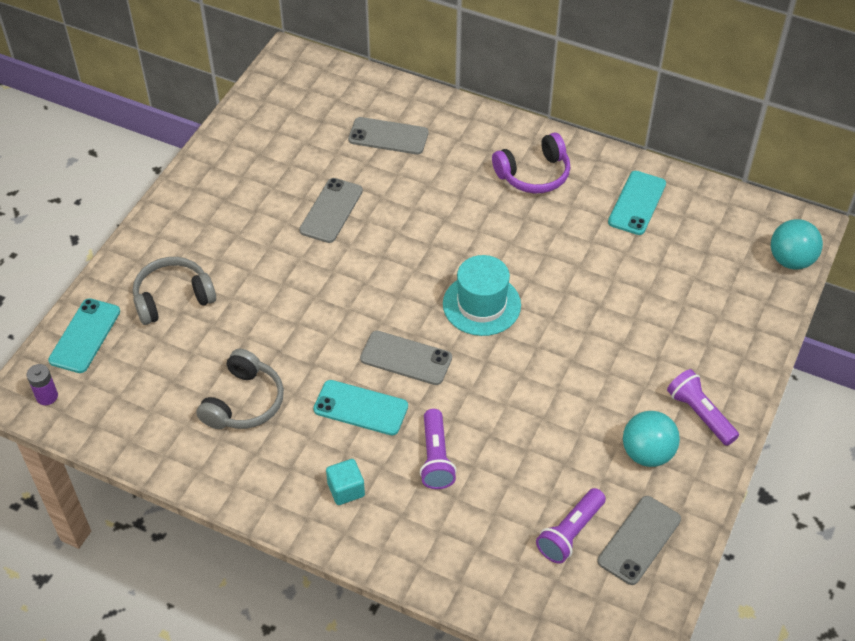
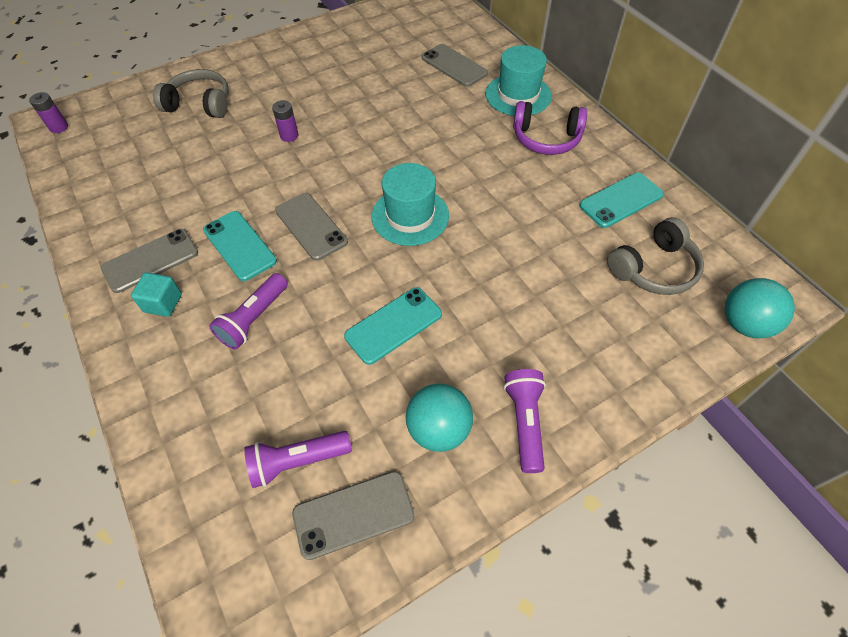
camera: 35 degrees right, 5 degrees up
(85, 336) = (123, 101): turquoise phone -> turquoise phone (393, 325)
(244, 402) = (167, 196): grey headphones -> grey headphones (653, 268)
(299, 285) = (289, 136): none -> purple battery
(331, 210) = (363, 96): grey phone -> grey phone (151, 260)
(474, 141) = (518, 95): none -> turquoise hat

